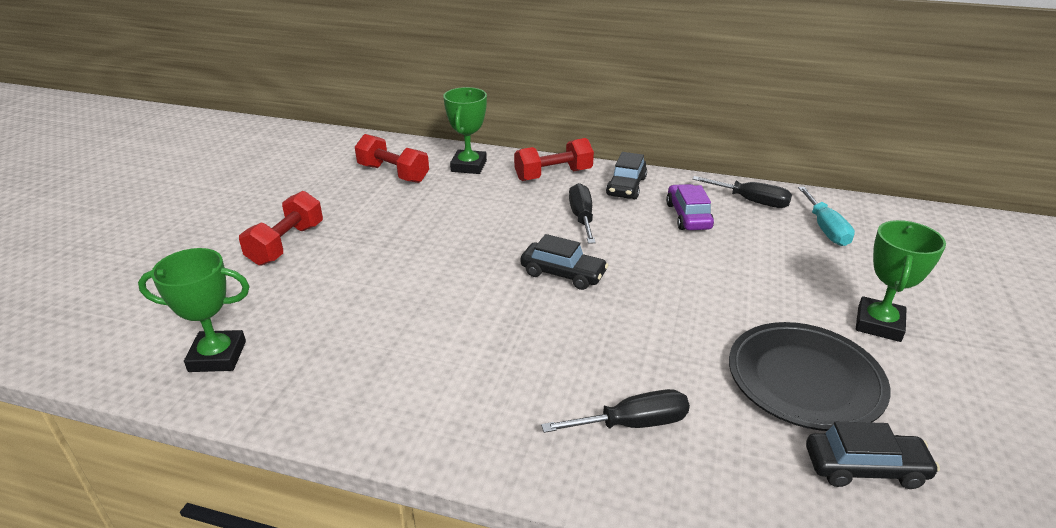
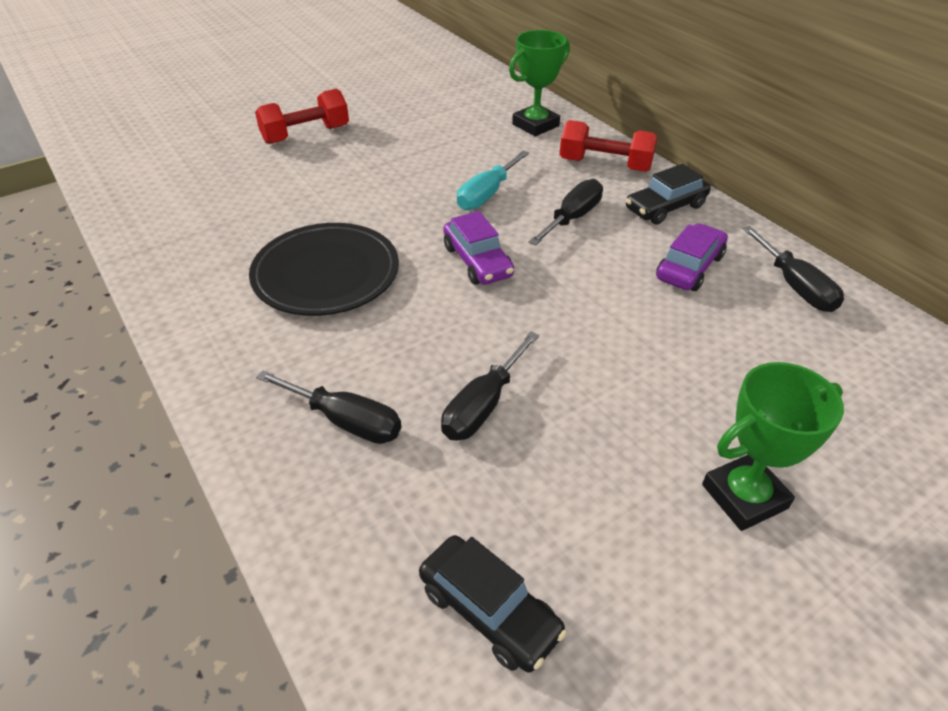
camera: 40 degrees right, 10 degrees up
(217, 356) = (160, 198): green trophy -> none
(393, 173) = (461, 107): red dumbbell -> none
(563, 274) = (477, 261): black car -> purple car
(697, 360) = (483, 405): none -> black screwdriver
(804, 380) = (560, 492): black plate -> black plate (326, 274)
(825, 229) = (848, 362): turquoise screwdriver -> turquoise screwdriver (487, 194)

